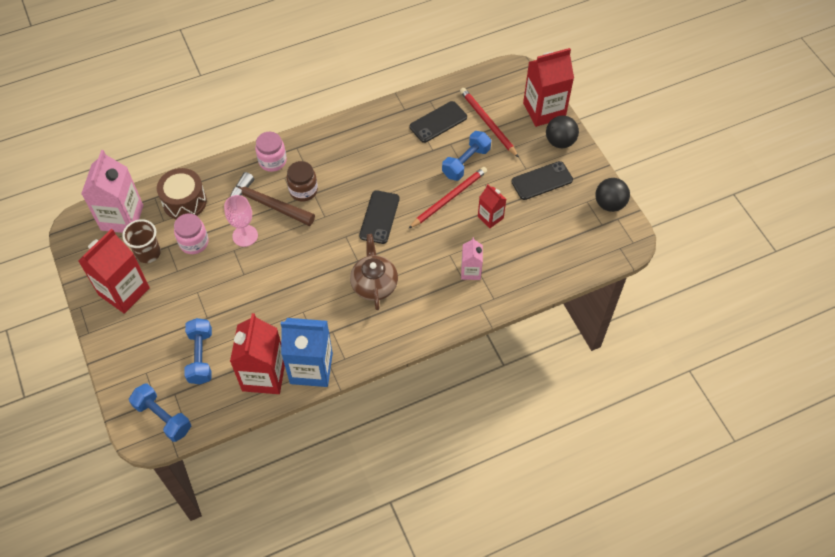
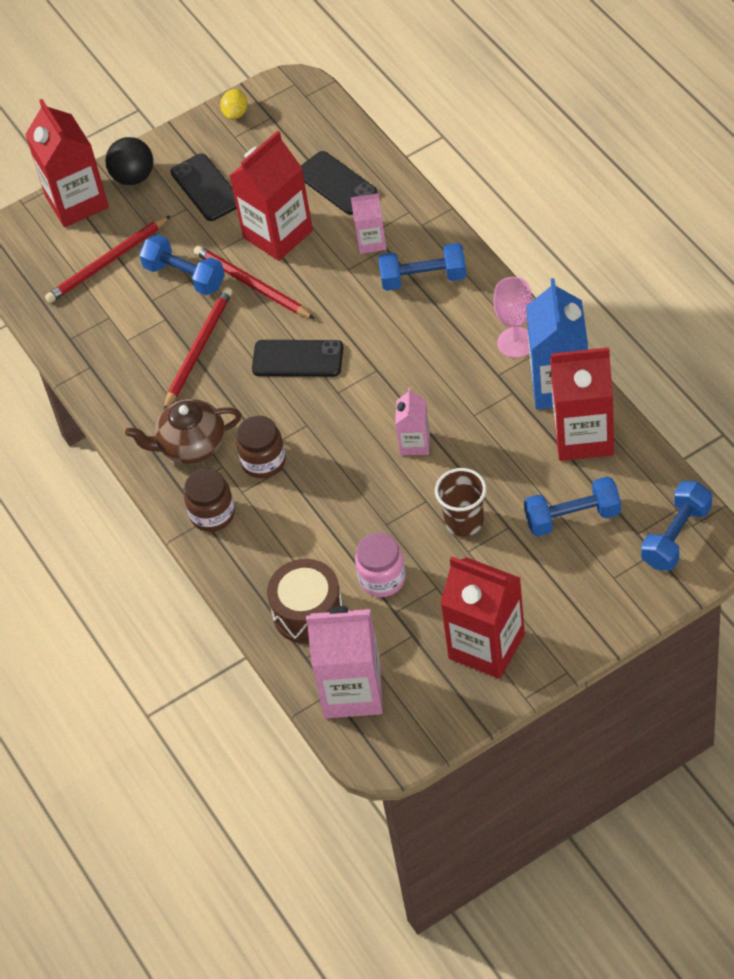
camera: 90 degrees left, 5 degrees down
(148, 253) = (412, 634): brown cup -> brown cup (464, 521)
(245, 236) = (358, 516): pink goblet -> pink goblet (516, 342)
(267, 204) = (296, 501): brown hammer -> none
(272, 161) = (212, 514): pink jar -> brown jar
(290, 274) = (415, 443): none -> pink carton
(374, 284) = (413, 343): brown teapot -> brown teapot (191, 445)
(403, 165) = (198, 349): none -> red pencil
(429, 298) = (423, 278): none -> blue dumbbell
(438, 122) = (111, 321): black phone -> black phone (336, 183)
(490, 217) = (278, 234): red carton -> red carton, size x1.86
(609, 204) = (235, 113): black ball -> yellow lemon

